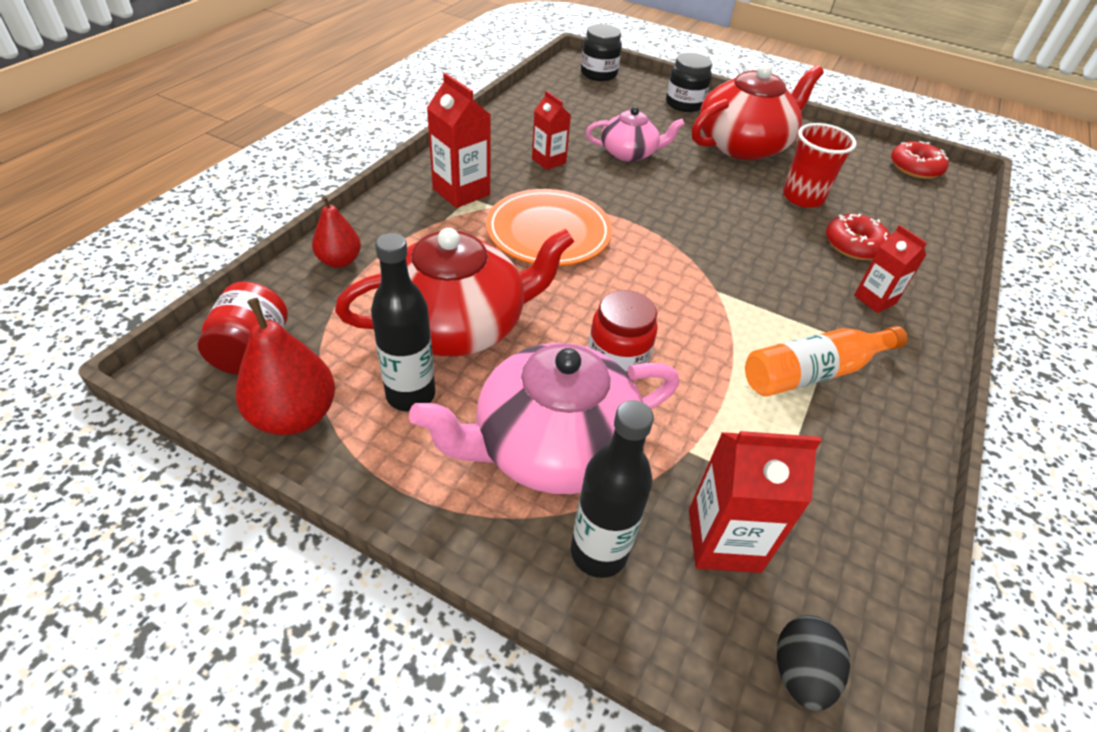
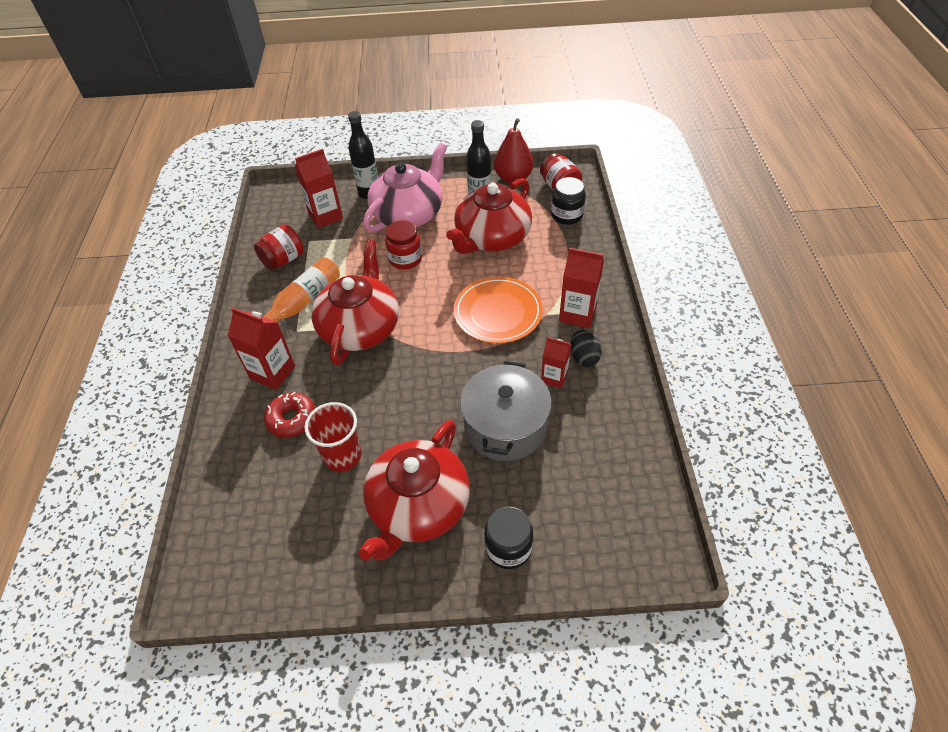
camera: 155 degrees right, 5 degrees up
(339, 261) = (581, 237): red pear -> none
(598, 74) = (629, 550): black jar -> black jar (567, 215)
(629, 153) = (505, 426): pink teapot -> grey pot
(736, 297) = (360, 327): none -> red teapot
(800, 672) = (288, 195): black egg -> black egg (583, 357)
(838, 472) = (283, 260): none -> red jar
(874, 299) = (272, 372): red carton -> red carton, size x1.55
(915, 168) = (239, 579): red donut -> none

